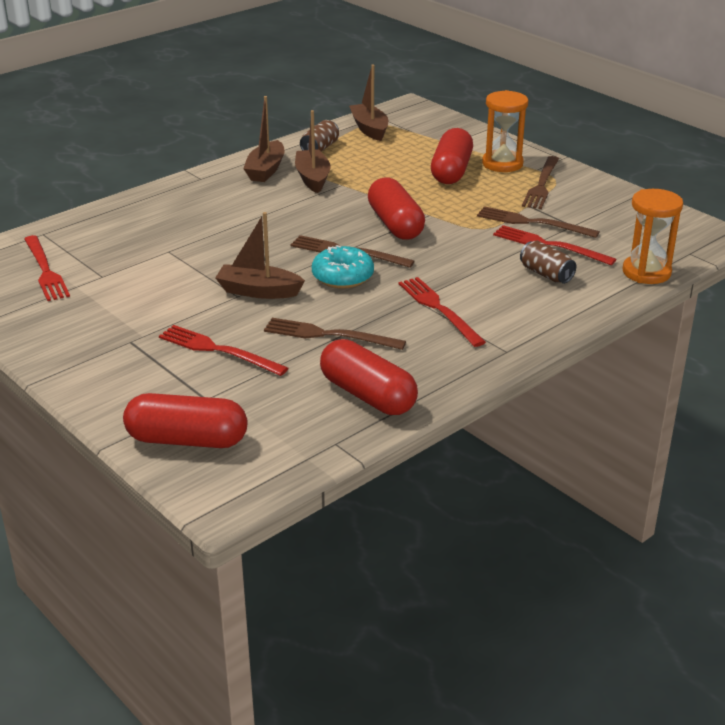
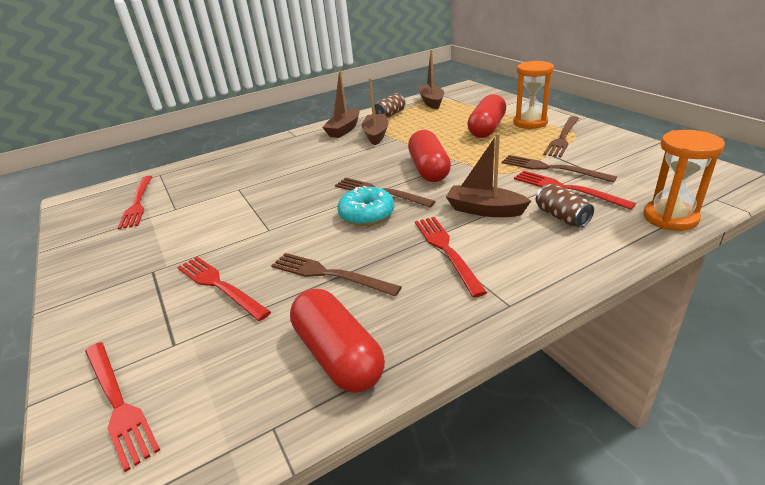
camera: 15 degrees right, 0 degrees up
(187, 440) = (118, 403): red capsule -> red fork
(258, 291) = (288, 226): brown boat -> brown boat (484, 210)

